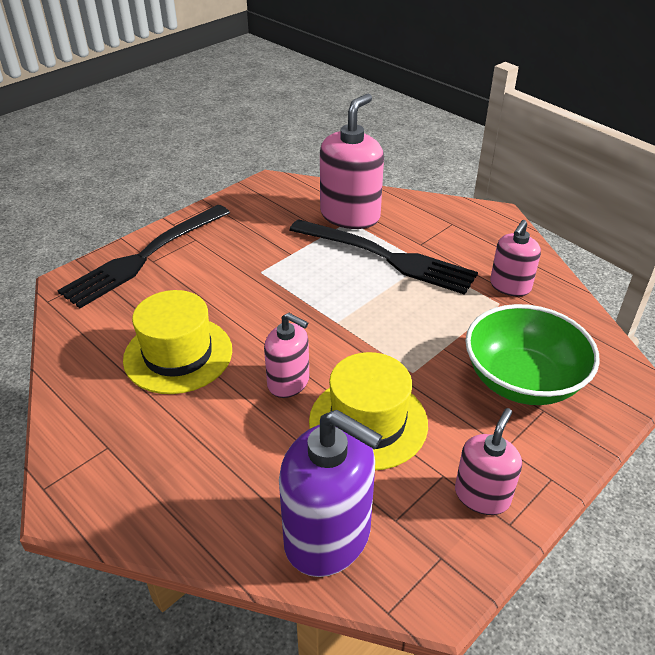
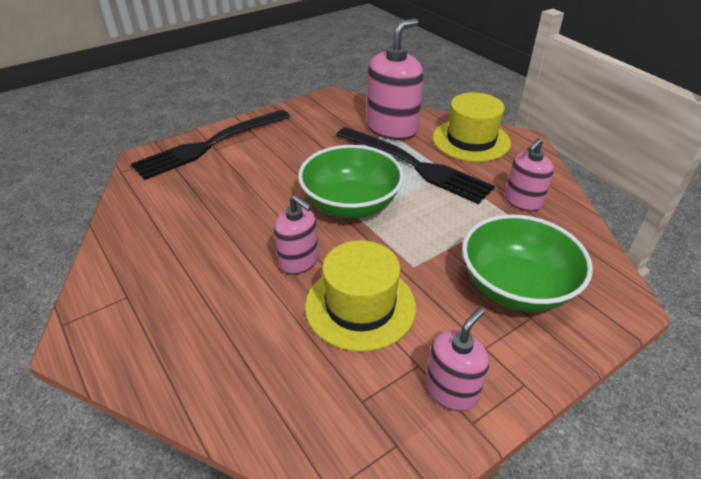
camera: 10 degrees right, 0 degrees up
(178, 354) = (211, 226): yellow hat -> yellow hat (471, 140)
(327, 310) = (351, 204): none -> green bowl
(328, 536) = (294, 406): purple soap dispenser -> none

